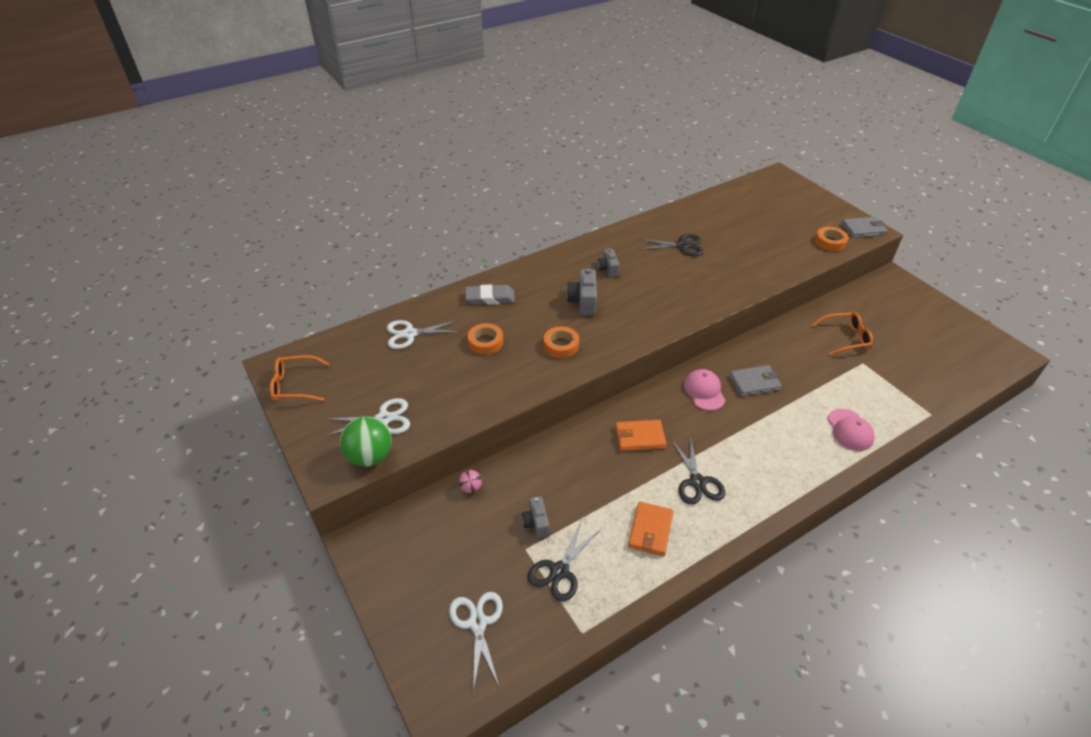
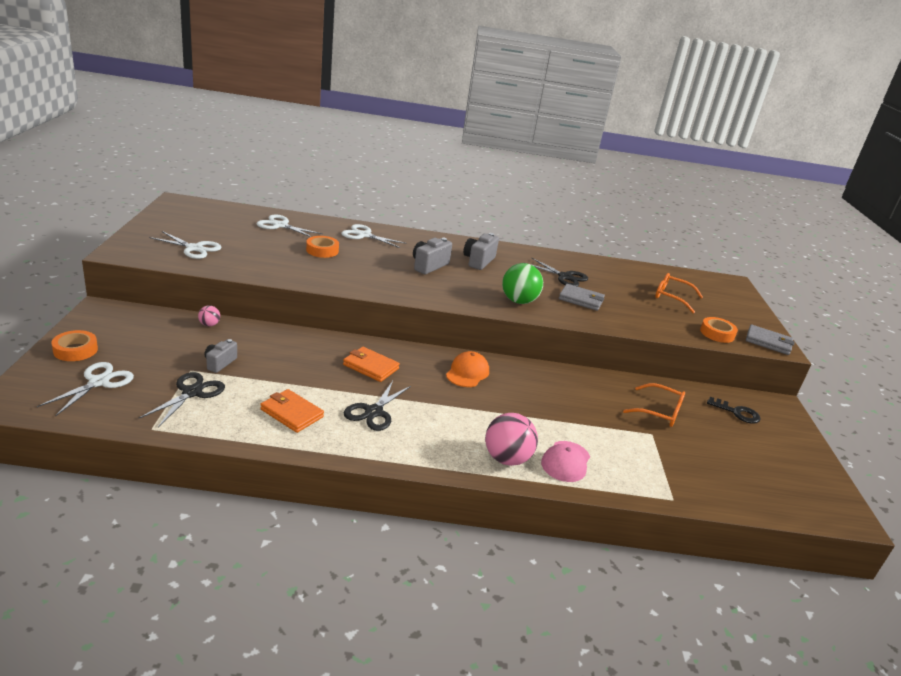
camera: 30 degrees right, 15 degrees down
(295, 385) = (172, 213): orange glasses -> orange glasses (671, 297)
(370, 456) = (156, 258): green ball -> green ball (518, 301)
(490, 298) = (364, 235): grey eraser -> white scissors
(559, 571) = (192, 392): black scissors -> black scissors turned 135 degrees clockwise
(561, 345) = (372, 275): orange tape -> orange tape (75, 350)
(608, 269) = (478, 261): grey camera -> grey camera, size x1.52
(650, 530) = (291, 413): orange wallet -> orange wallet turned 75 degrees clockwise
(704, 391) = (467, 372): pink cap -> orange cap
(754, 382) = (521, 391): grey wallet -> grey wallet (581, 299)
(818, 456) = (506, 458): none -> pink ball
(881, 304) = (737, 413): none -> black key

